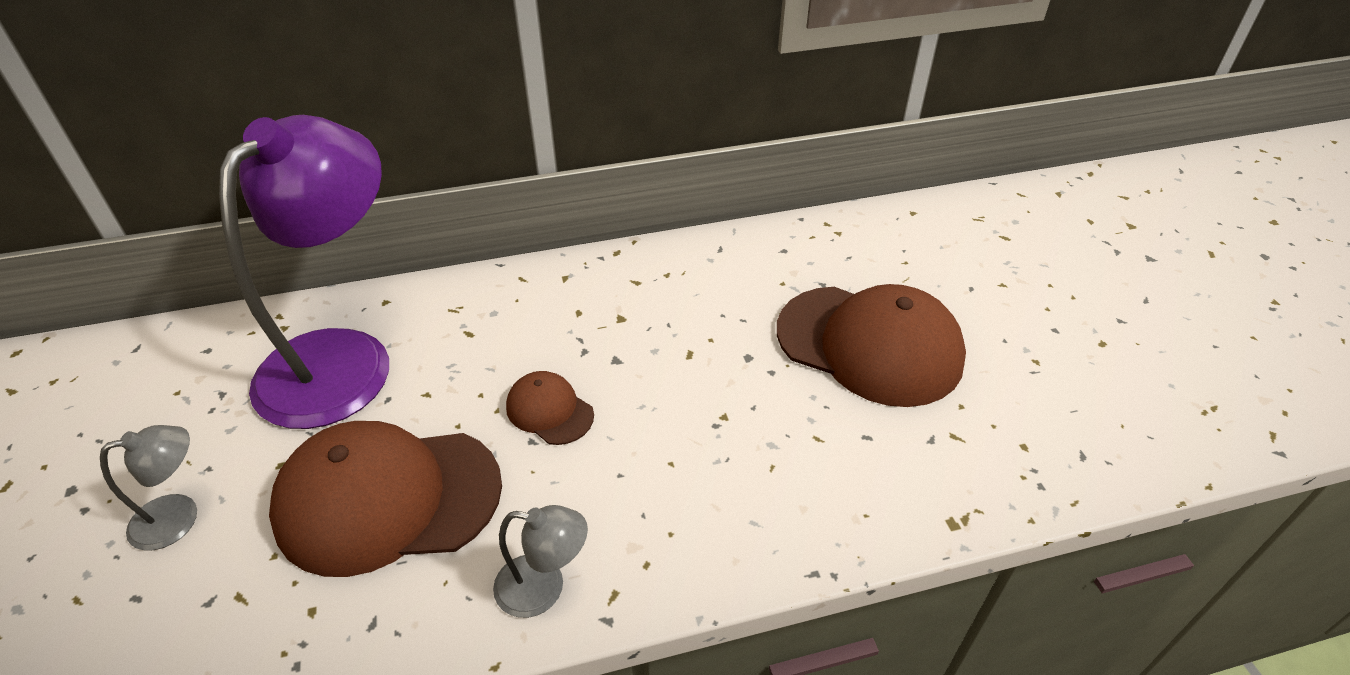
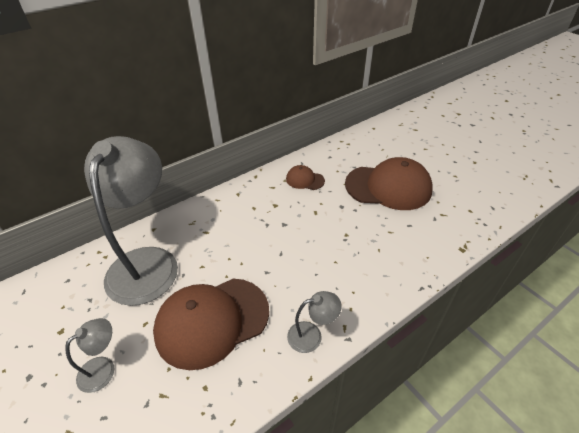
camera: 20 degrees left, 0 degrees up
(342, 357) = (147, 262): purple lamp -> grey lamp
(549, 410) = (267, 256): brown cap -> brown cap (305, 180)

